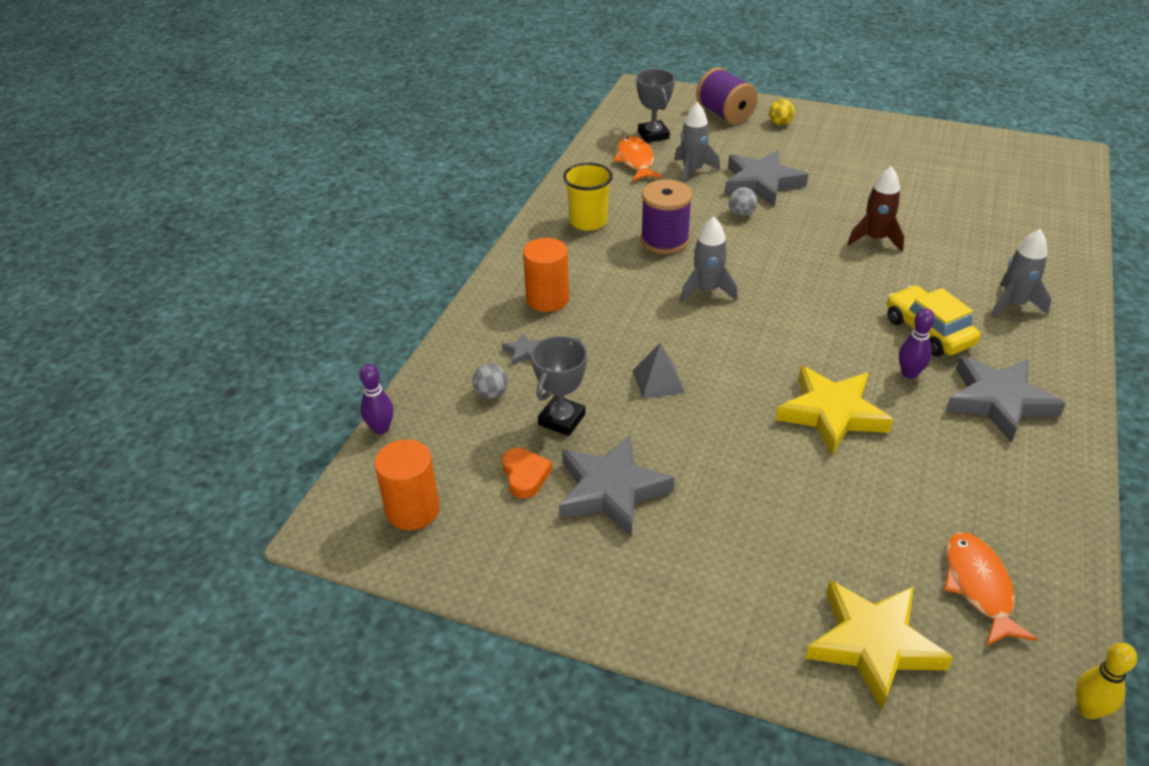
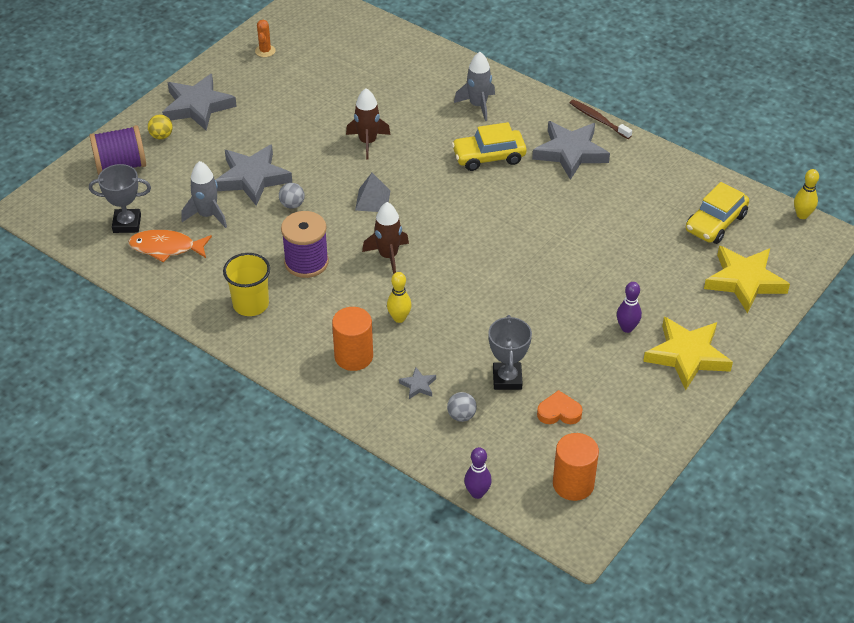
camera: 75 degrees left, 5 degrees up
(562, 419) = (507, 379): grey trophy -> grey trophy turned 45 degrees clockwise
(611, 490) = (588, 367): grey star -> grey star (197, 106)
(617, 318) = (399, 318): none -> yellow bowling pin
(658, 381) = (485, 314): grey pyramid -> grey pyramid (372, 200)
(707, 290) = (388, 256): grey rocket -> brown rocket
(831, 413) = (553, 234): yellow star -> yellow star (687, 356)
(909, 373) = (528, 182): purple bowling pin -> purple bowling pin (627, 328)
(956, 147) = (265, 51): none -> orange cactus
(979, 586) = (715, 223): orange fish -> yellow car
(1091, 416) = (598, 119): none -> brown toothbrush

